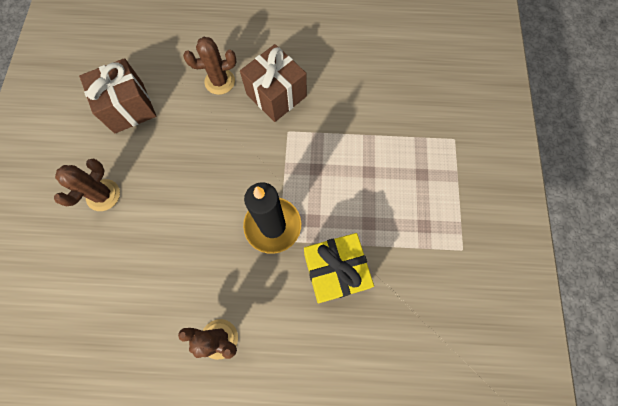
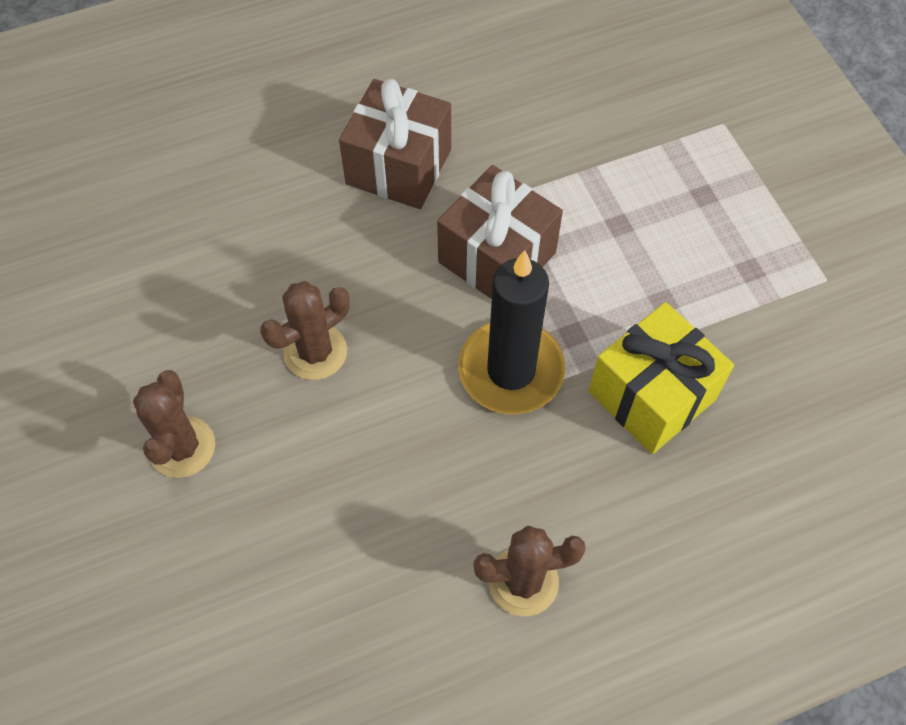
camera: 25 degrees left, 10 degrees down
(129, 107) = (144, 286): brown gift -> brown gift (497, 257)
(220, 81) = (287, 182): brown cactus -> brown cactus (315, 352)

